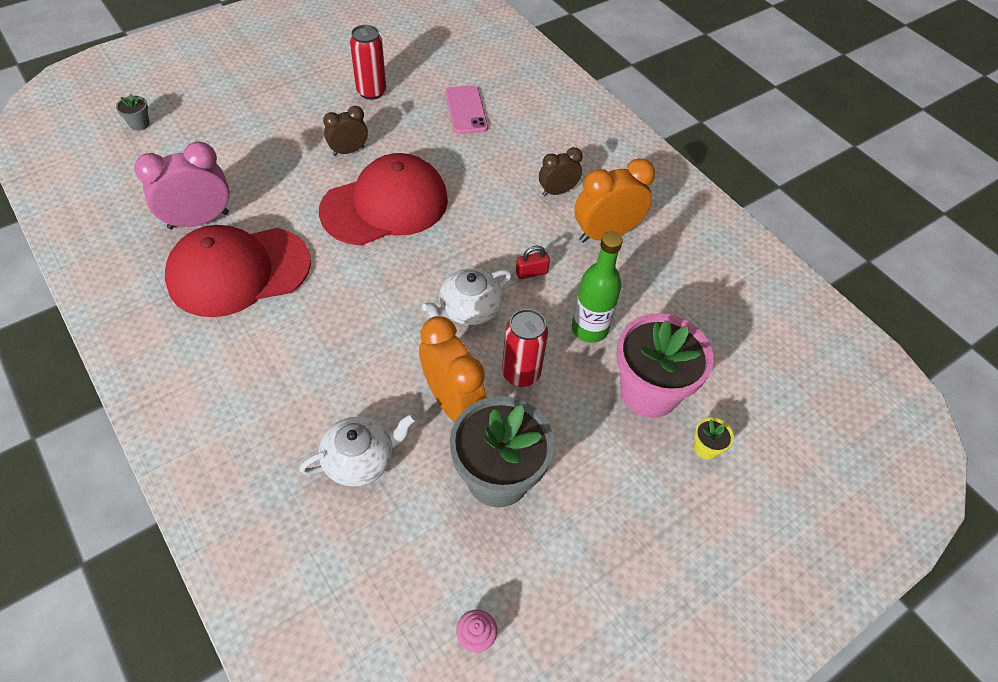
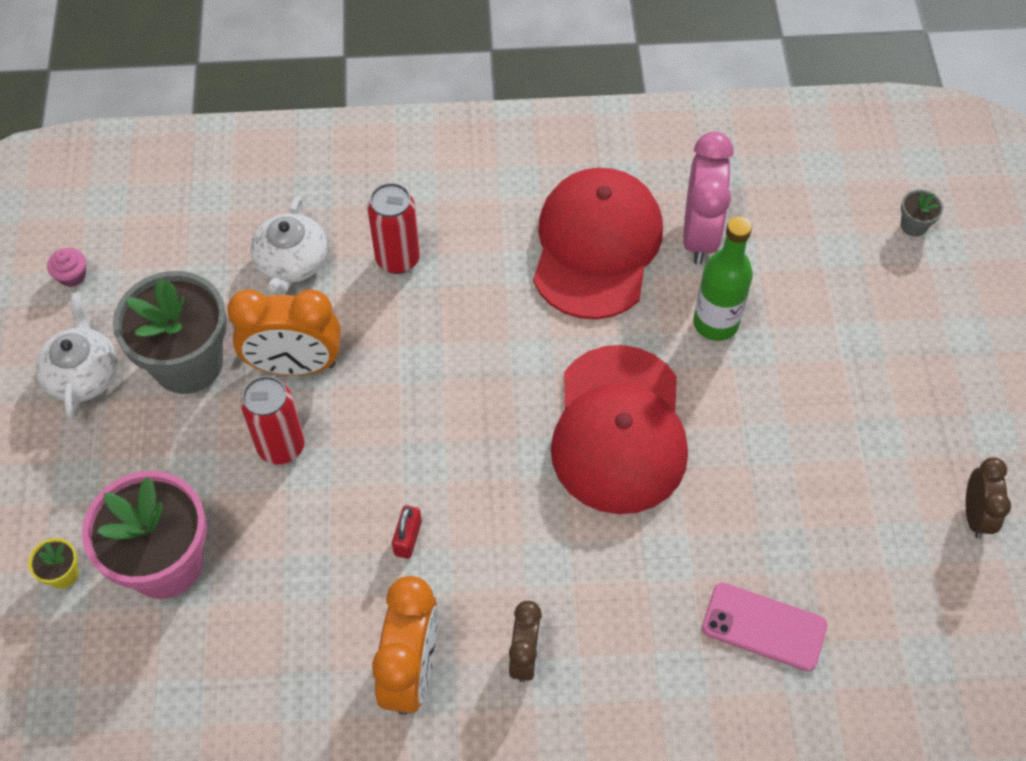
camera: 125 degrees right, 5 degrees up
(348, 151) = (746, 431): brown clock -> brown clock (975, 515)
(371, 92) = (867, 515): red can -> red can (398, 259)
(468, 309) = (400, 441): white teapot -> white teapot (83, 374)
(589, 329) = (286, 553): green bottle -> green bottle (715, 323)

